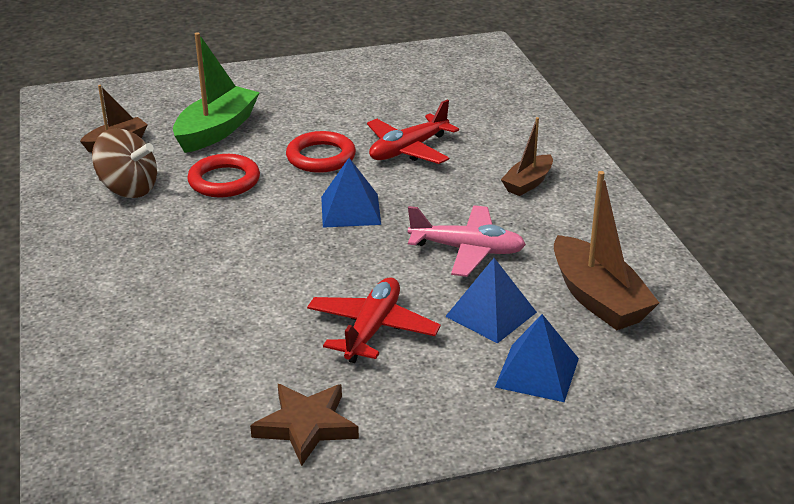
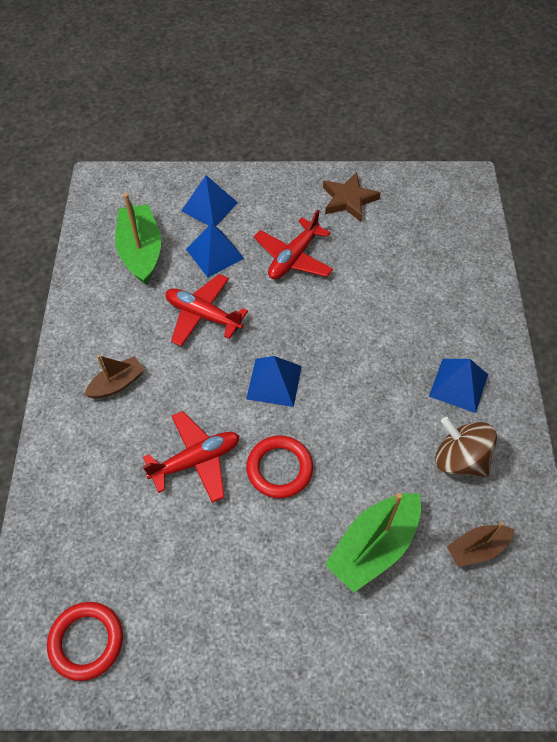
camera: 165 degrees left, 25 degrees up
(125, 241) = (458, 385): none -> blue pyramid
(224, 181) = (373, 451): red ring -> red ring (86, 641)
(467, 250) = (203, 315): pink plane -> red plane
(598, 298) = (141, 252): brown boat -> green boat

